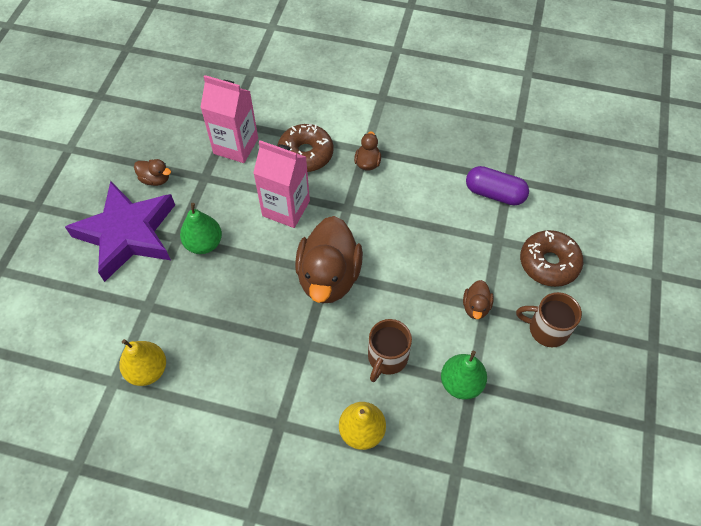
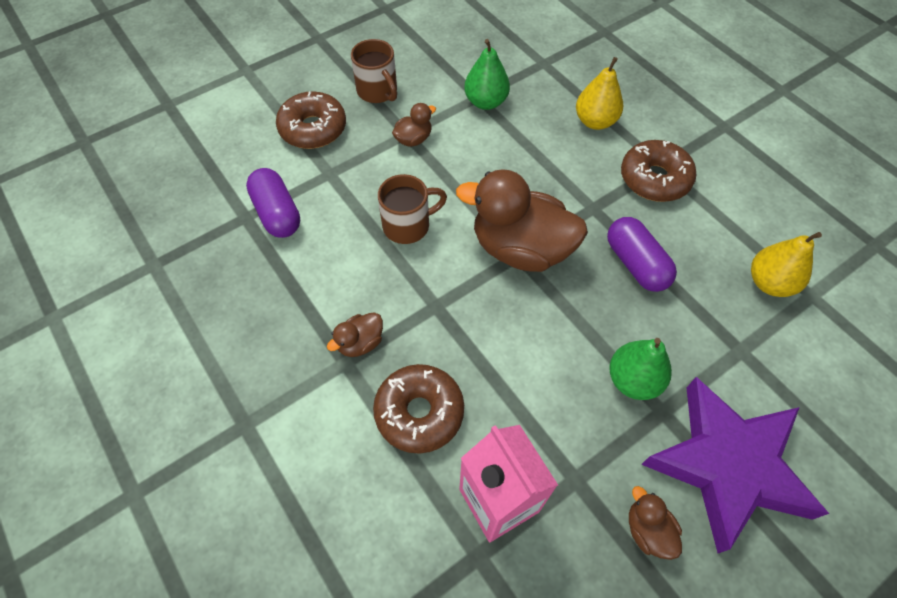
camera: 140 degrees left, 0 degrees up
(247, 320) = (636, 264): none -> purple capsule
(277, 405) = (654, 179): none -> brown donut
(286, 208) = (504, 355): pink carton -> none
(329, 277) = (520, 249): brown duck -> brown duck turned 120 degrees counterclockwise
(387, 358) = (528, 153): brown mug -> brown mug (408, 225)

